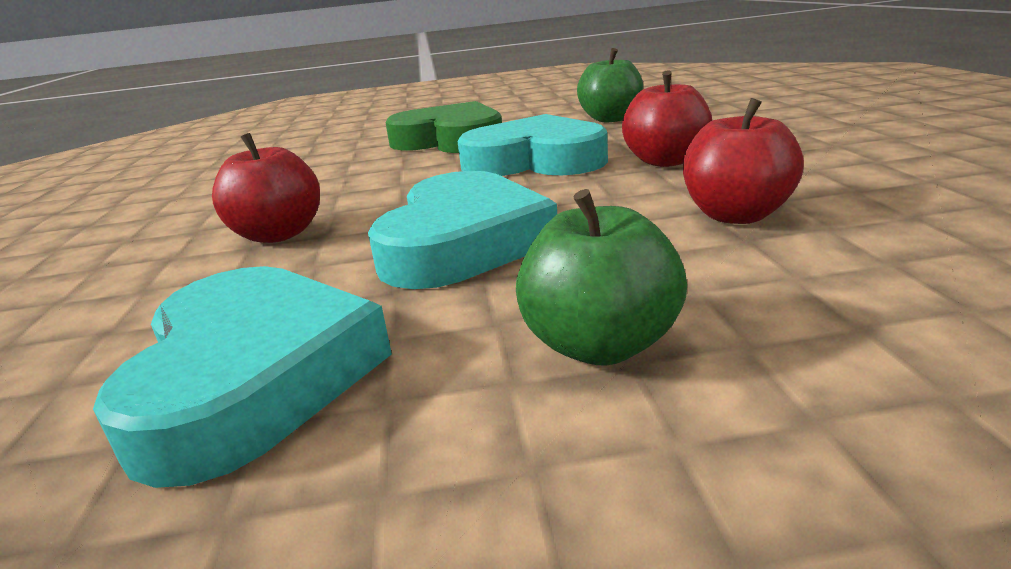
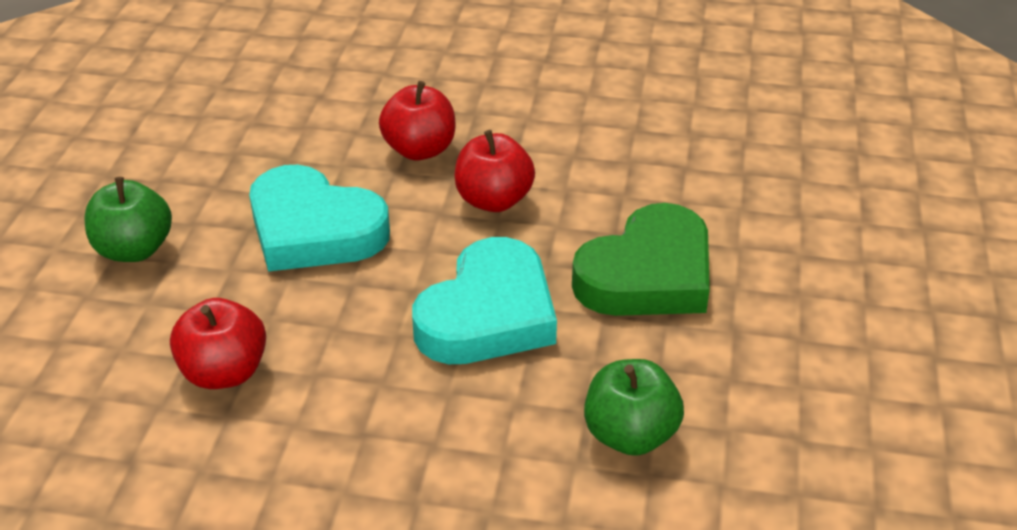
camera: 105 degrees right, 15 degrees up
(253, 378) = (217, 144): turquoise heart -> none
(666, 161) = (393, 398): red apple -> red apple (494, 200)

